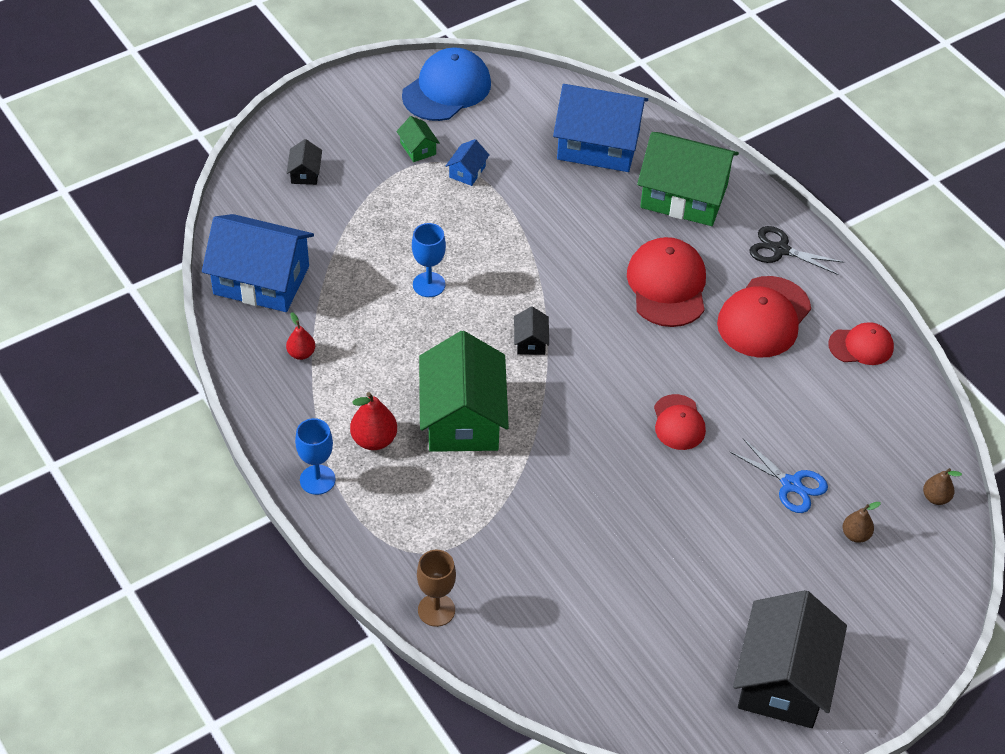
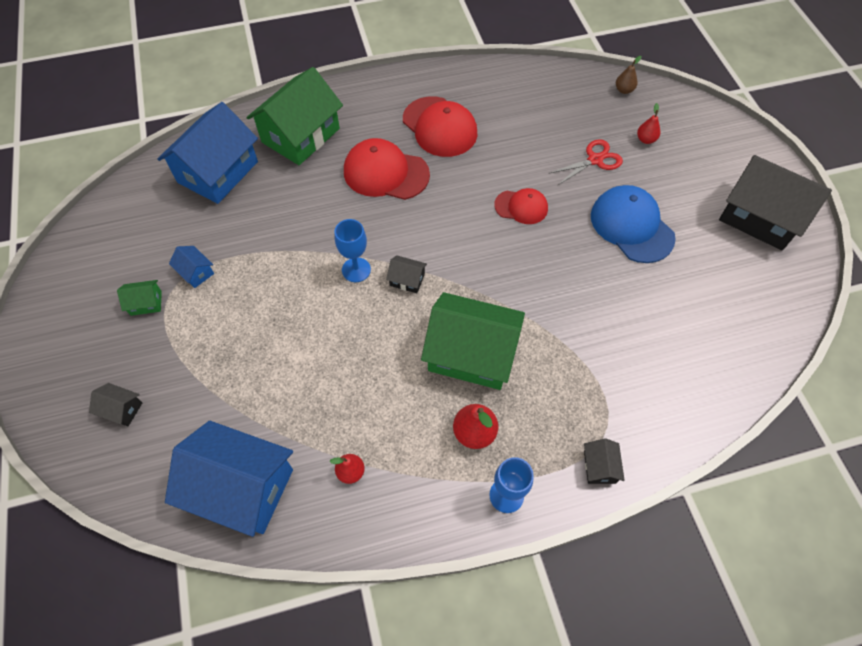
camera: 70 degrees left, 10 degrees up
(261, 280) = (242, 487): blue house -> blue house turned 75 degrees clockwise
(373, 553) = (599, 467): none -> black house
(429, 284) = (313, 339): blue goblet -> blue goblet (356, 270)
(436, 610) = (668, 430): brown goblet -> none
(447, 89) = (87, 260): blue cap -> blue cap (631, 226)
(780, 250) = (380, 98): black scissors -> none
(791, 484) = (595, 160): blue scissors -> red scissors
(855, 535) = (645, 139): brown pear -> red pear
(861, 346) = (485, 84): red cap -> none

